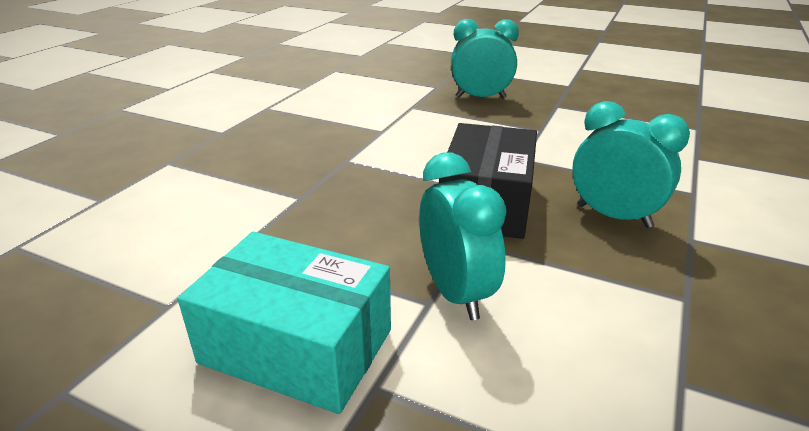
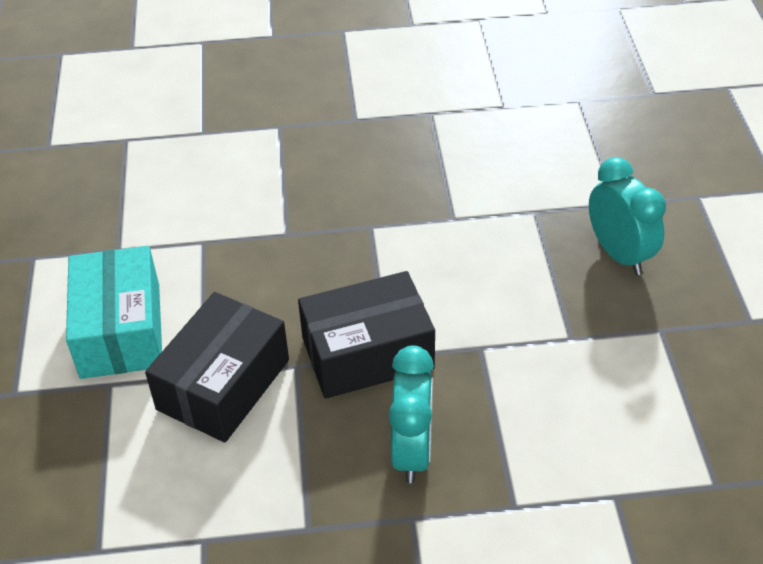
camera: 60 degrees right, 15 degrees up
(455, 293) = (223, 384): turquoise clock -> black box

